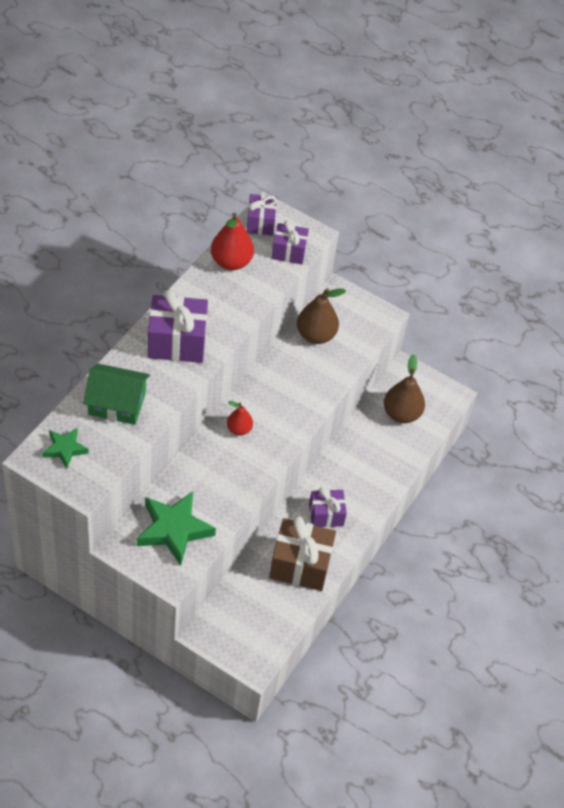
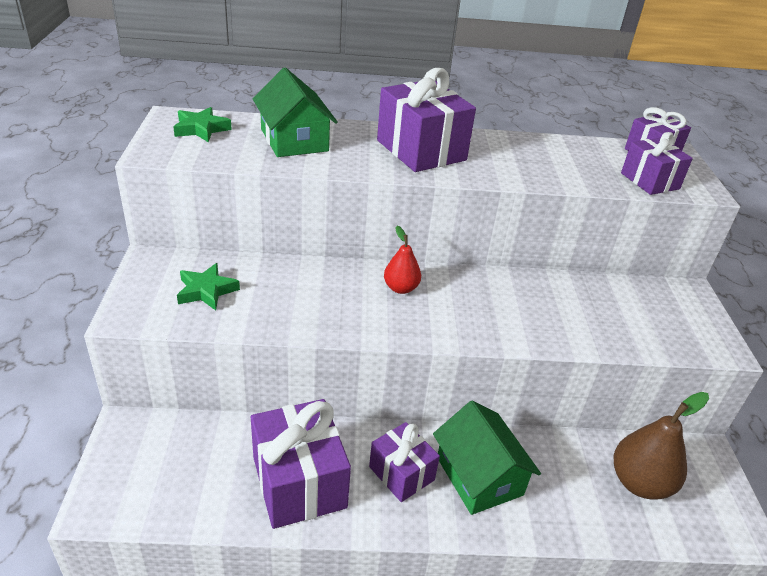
camera: 60 degrees right, 15 degrees down
(174, 530) = (206, 291): green star -> green star, size x0.56
(231, 262) = (573, 151): red pear -> none
(300, 565) = (299, 482): brown gift -> purple gift
(315, 335) = (606, 298): brown pear -> none
(351, 481) = (479, 476): none -> green house

